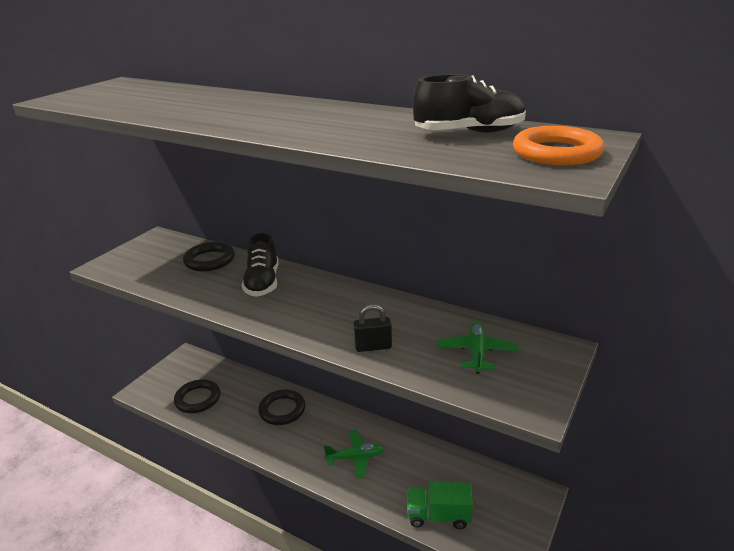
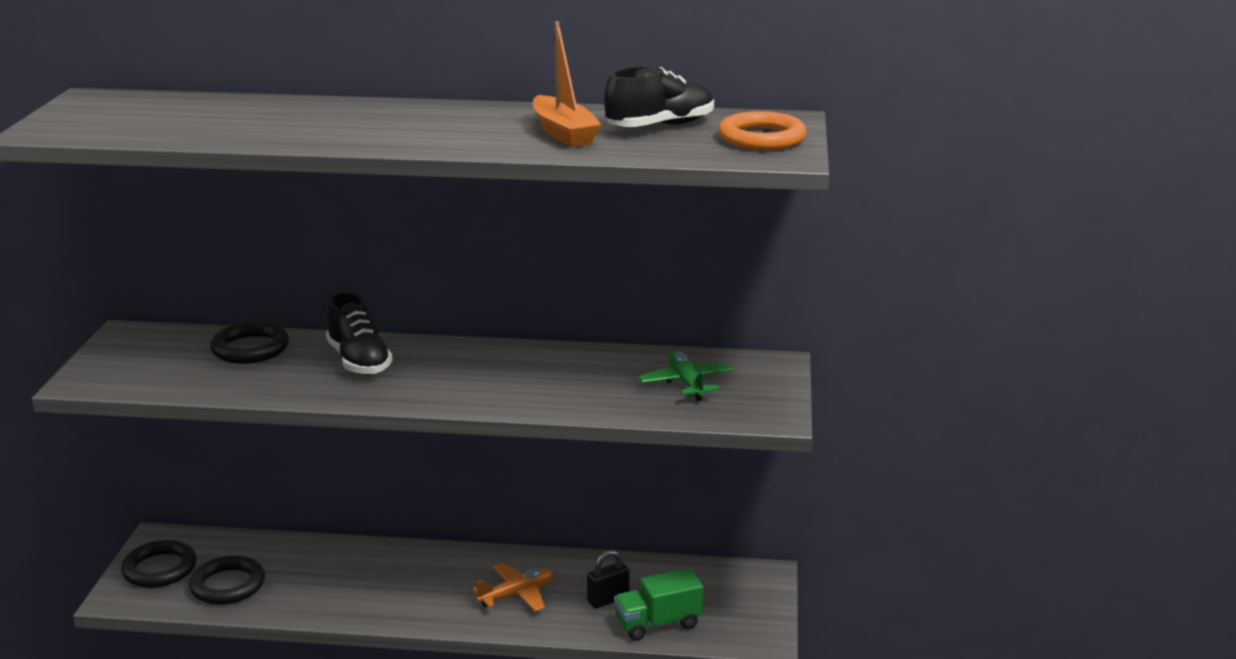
camera: 25 degrees left, 5 degrees down
(282, 410) = (374, 568): black ring -> black ring (159, 569)
(355, 458) = (517, 595): green plane -> orange plane
(373, 347) = (564, 399): black padlock -> black padlock (608, 600)
(380, 131) = (564, 133): none -> orange boat

